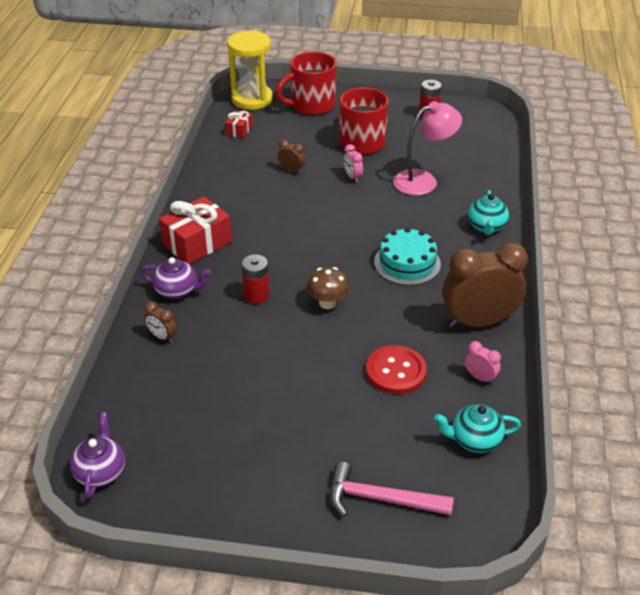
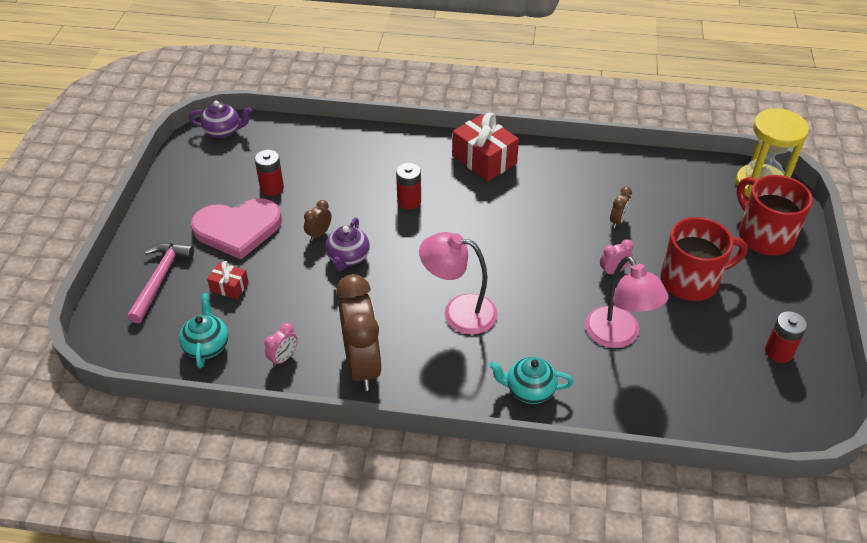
camera: 90 degrees right, 5 degrees up
(162, 337) = (358, 148): brown clock -> brown clock (319, 234)
(177, 291) = (416, 152): purple teapot -> purple teapot (348, 258)
(224, 409) = (272, 188): none -> red battery
(239, 130) = (688, 178): red gift -> red gift (229, 287)
(295, 434) = (238, 229): none -> pink heart
(327, 303) = (397, 249): brown mushroom -> none
(395, 371) = (300, 295): red button -> none
(407, 263) = (459, 312): turquoise cake -> pink lamp

